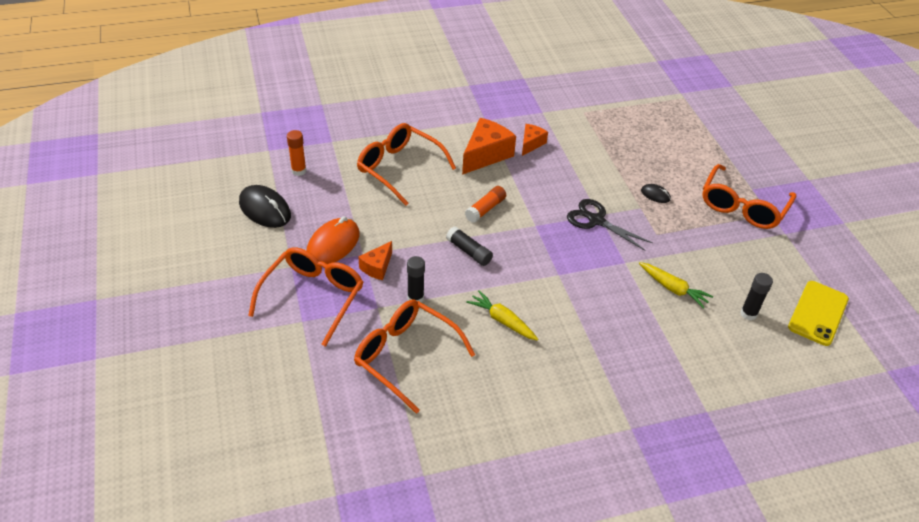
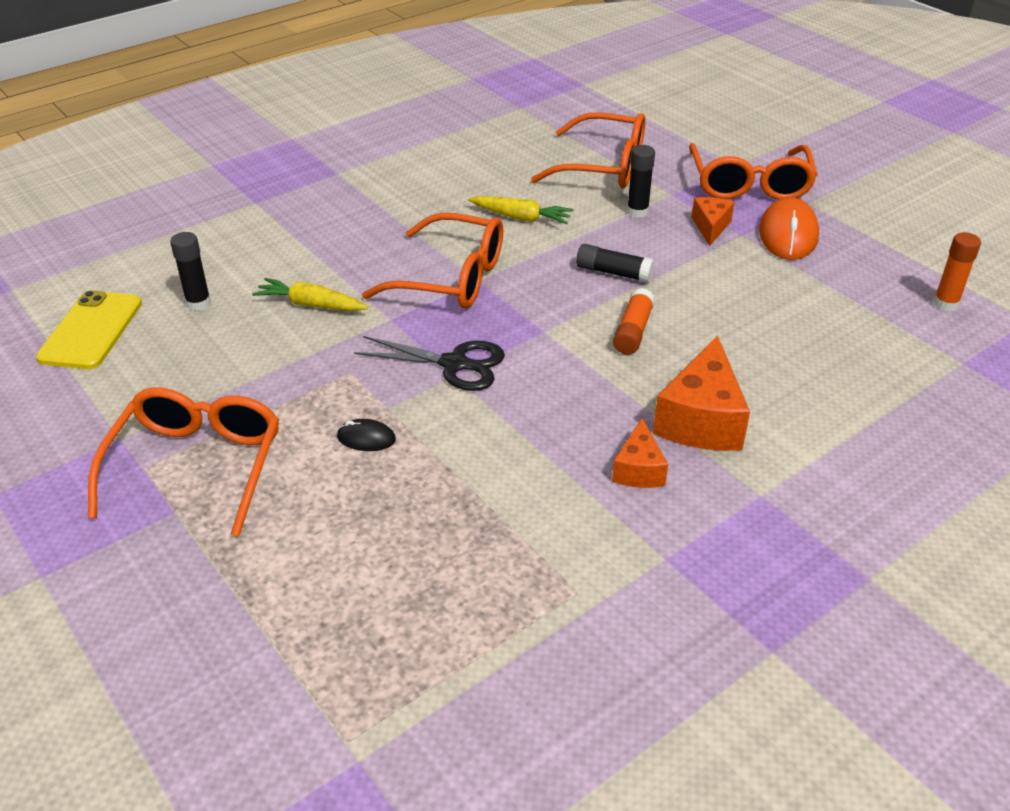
camera: 160 degrees right, 5 degrees down
(265, 209) = (918, 246): black mouse -> none
(399, 168) = (814, 352): orange glasses -> orange glasses (452, 278)

